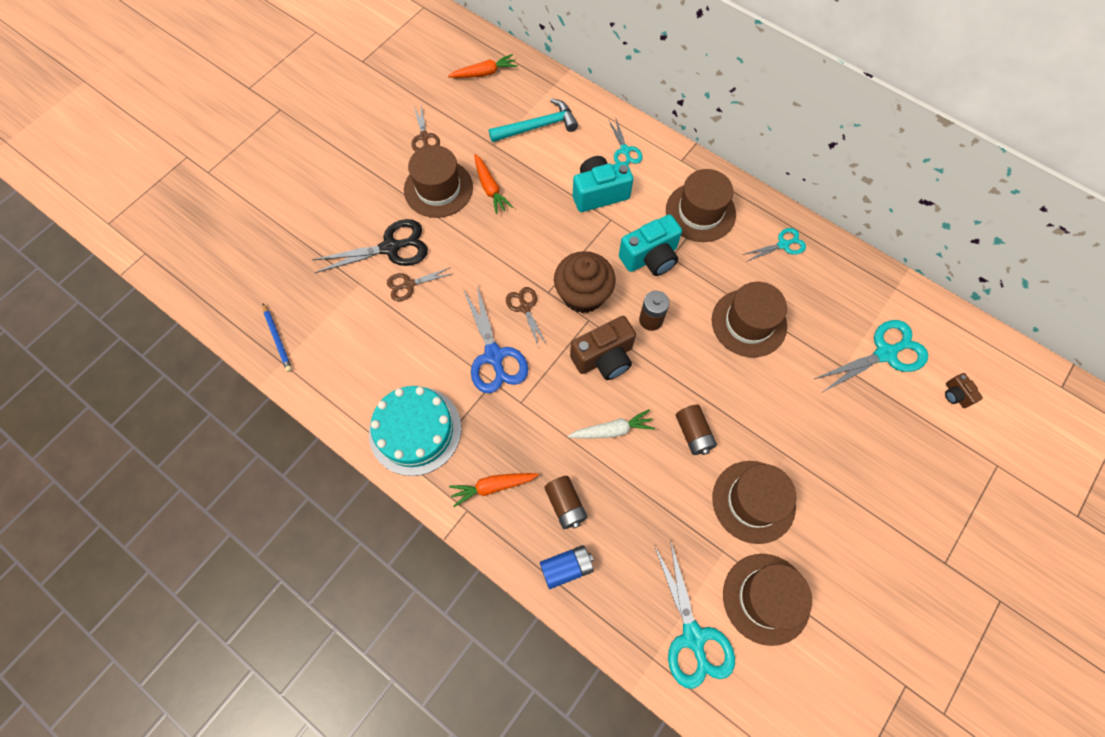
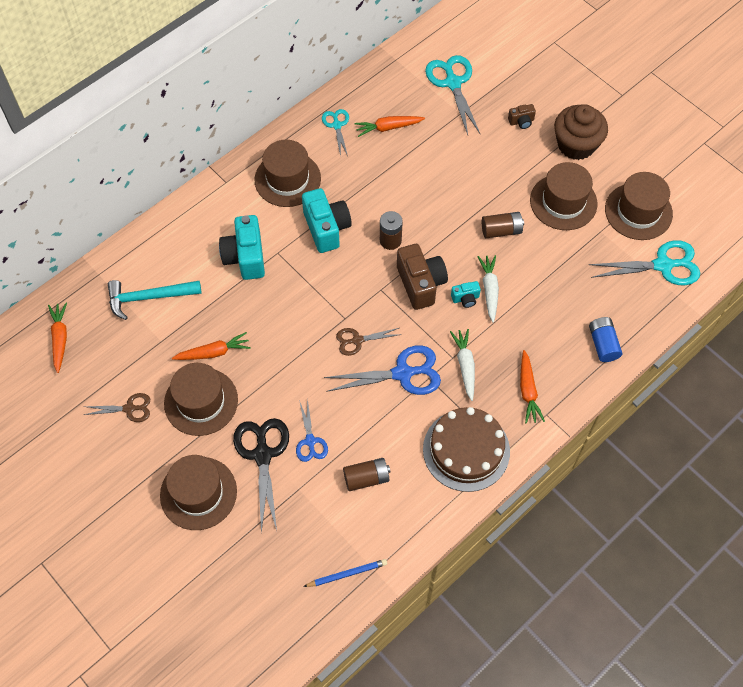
camera: 80 degrees left, 5 degrees down
(409, 285) = (310, 441): brown scissors -> blue scissors
(415, 430) = (466, 450): turquoise cake -> brown cake
(513, 416) = (465, 365): none -> white carrot
(538, 126) = (148, 297): turquoise hammer -> turquoise hammer turned 90 degrees counterclockwise
(565, 505) = (550, 336): brown battery -> brown battery (366, 478)
(583, 294) = (353, 289): brown cupcake -> brown cupcake (576, 145)
(595, 406) = (465, 298): none -> turquoise camera
(625, 151) = (201, 226): turquoise scissors -> none
(749, 323) = (407, 168): brown hat -> brown hat (198, 493)
(797, 295) = (388, 128): none -> orange carrot
(955, 395) = (495, 49): brown camera -> brown camera (521, 121)

